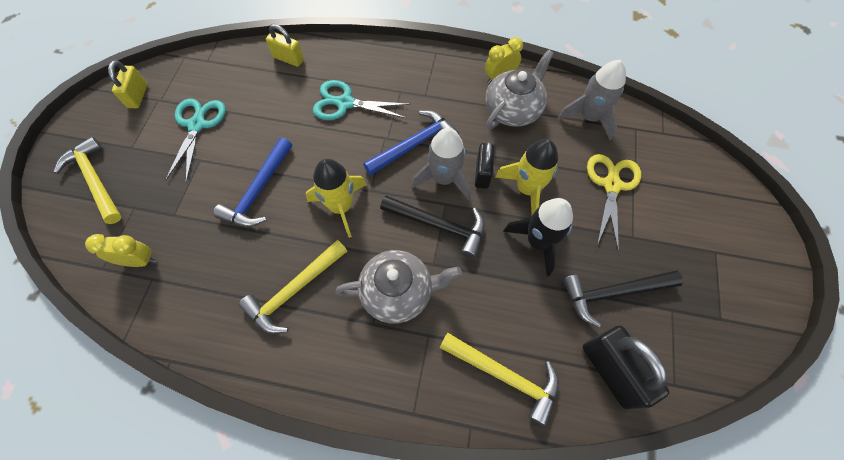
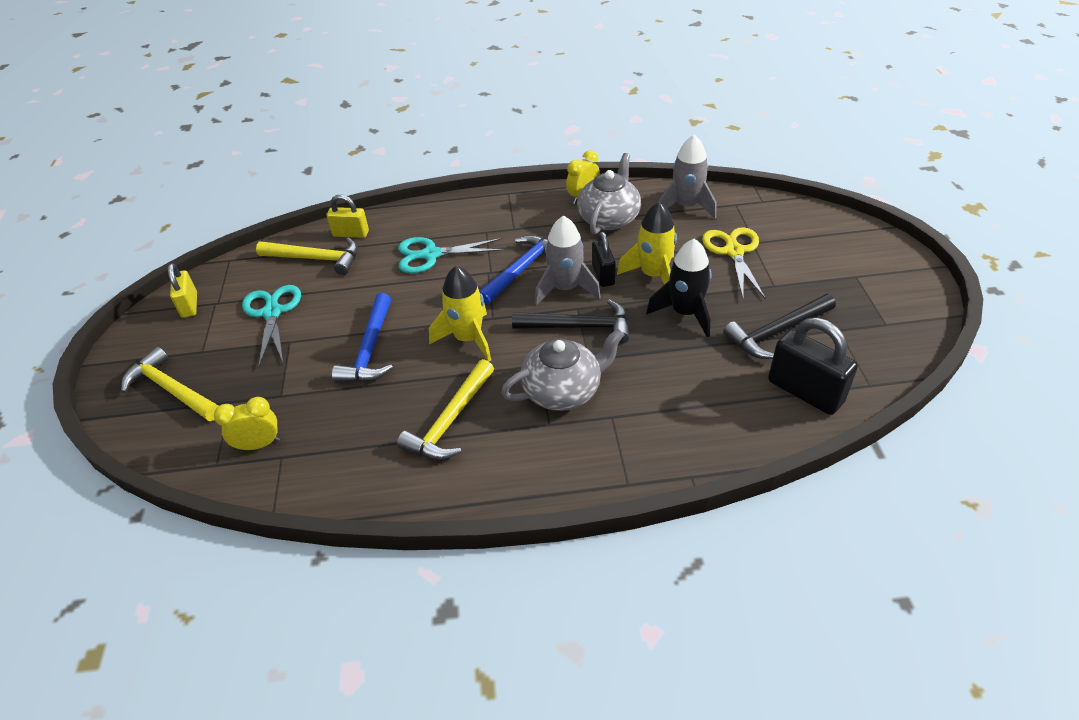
camera: 15 degrees left, 20 degrees down
(504, 376) = (704, 426): yellow hammer -> yellow hammer (316, 259)

